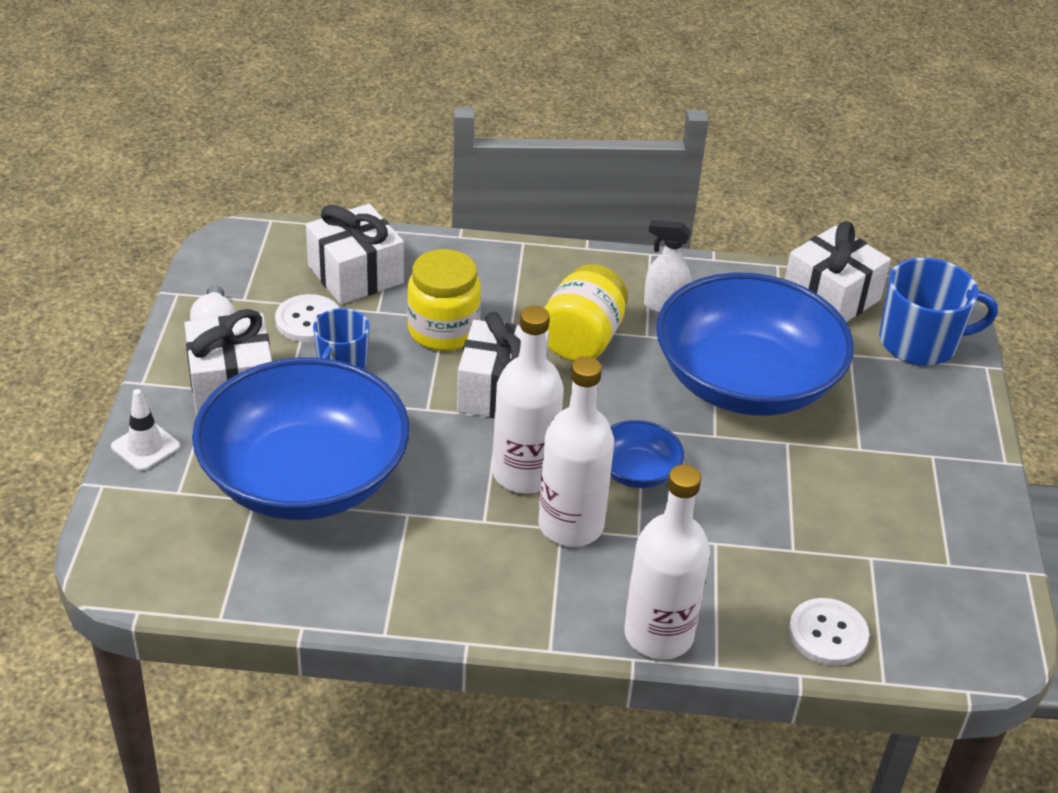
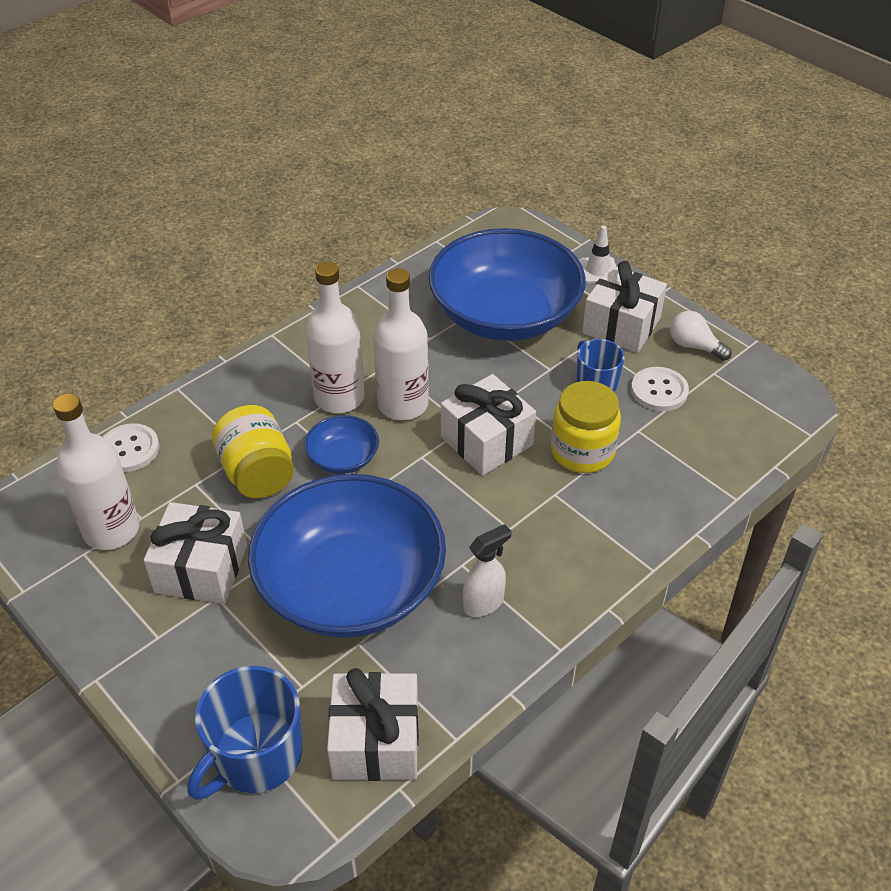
camera: 135 degrees right, 5 degrees up
(355, 274) = (695, 443): white gift -> white gift (201, 569)
(581, 340) = (496, 521): yellow jar -> yellow jar (257, 473)
(658, 634) = (224, 380): white bottle -> white bottle (111, 530)

